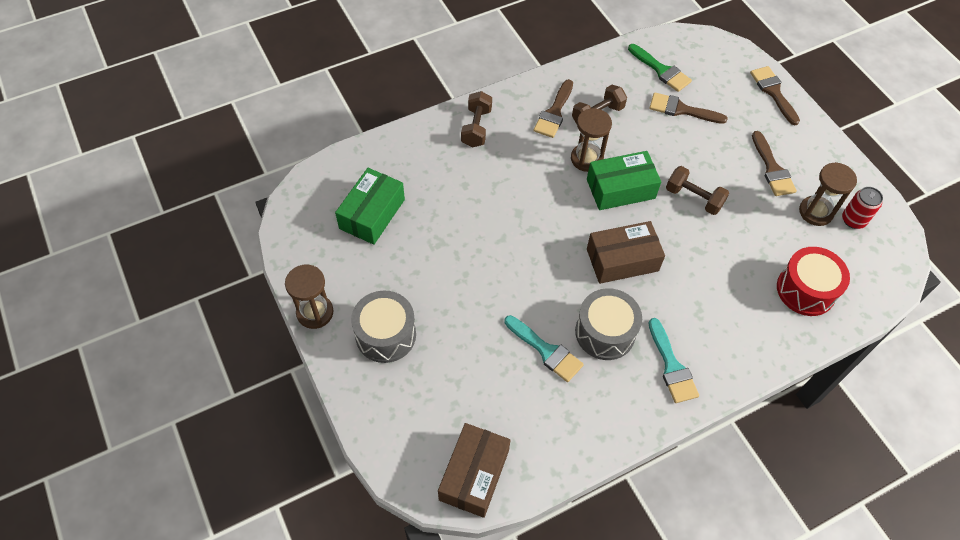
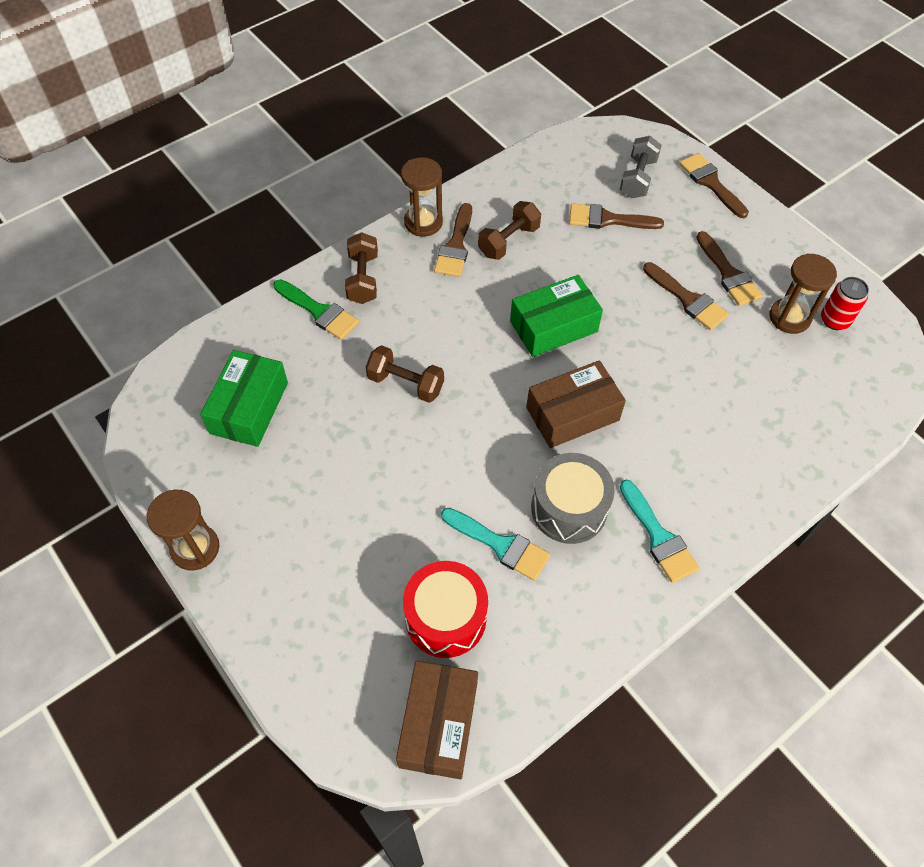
camera: 10 degrees left, 0 degrees up
(385, 335) = (292, 561): grey drum -> none
(586, 159) = (505, 296): brown hourglass -> brown hourglass (423, 222)
(661, 70) = (574, 176): green brush -> green brush (319, 312)
(693, 198) = (643, 324): brown dumbbell -> brown dumbbell (405, 383)
(713, 79) = (637, 178): none -> grey dumbbell
(734, 184) = (687, 299): none -> brown brush
(806, 290) = (798, 413): red drum -> red drum (445, 617)

